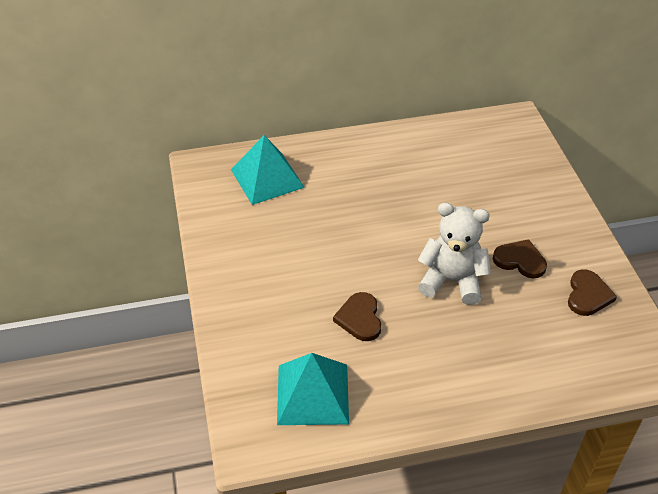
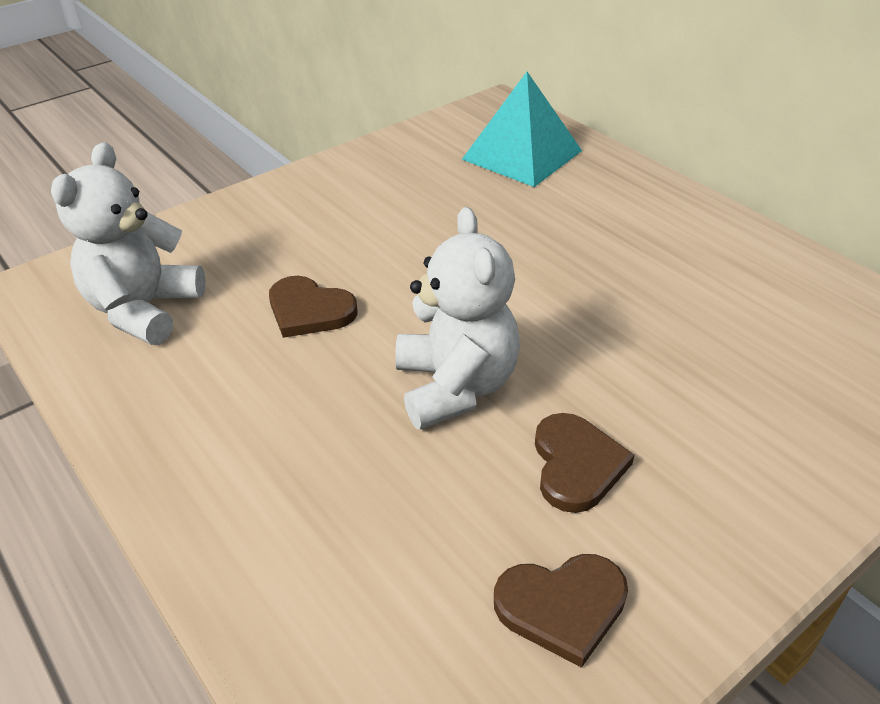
camera: 65 degrees right, 5 degrees down
(313, 394) = (144, 310): turquoise pyramid -> white teddy bear
(359, 318) = (309, 310): brown heart -> brown heart turned 120 degrees counterclockwise

